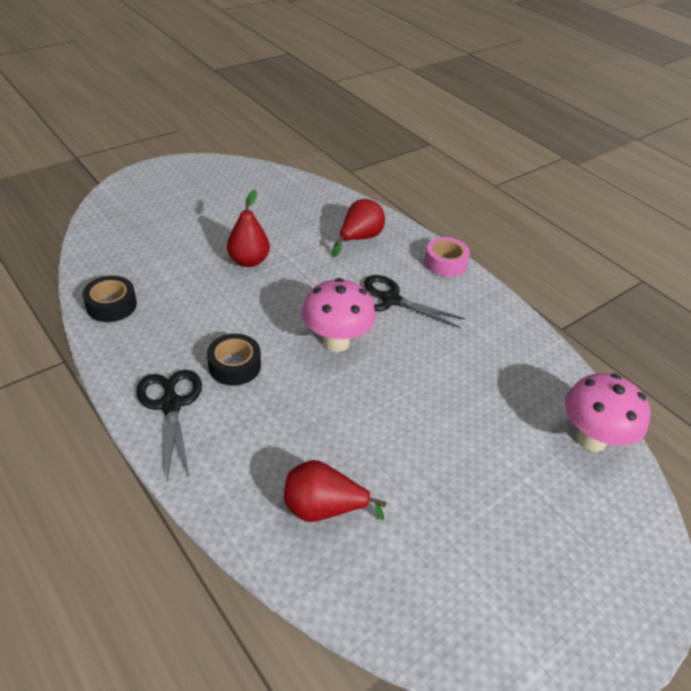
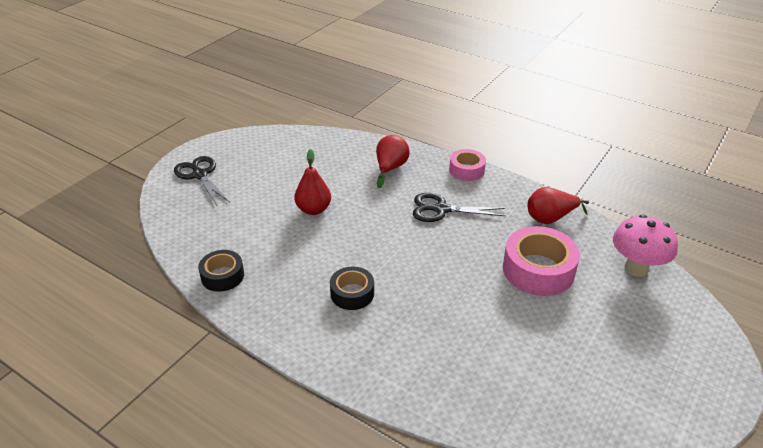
camera: 15 degrees left, 5 degrees down
(171, 405) = (320, 338): black scissors -> black scissors (200, 175)
(323, 508) = (480, 375): red pear -> red pear (550, 218)
(336, 342) = (419, 253): pink mushroom -> none
(465, 403) = (538, 270): none -> pink tape

